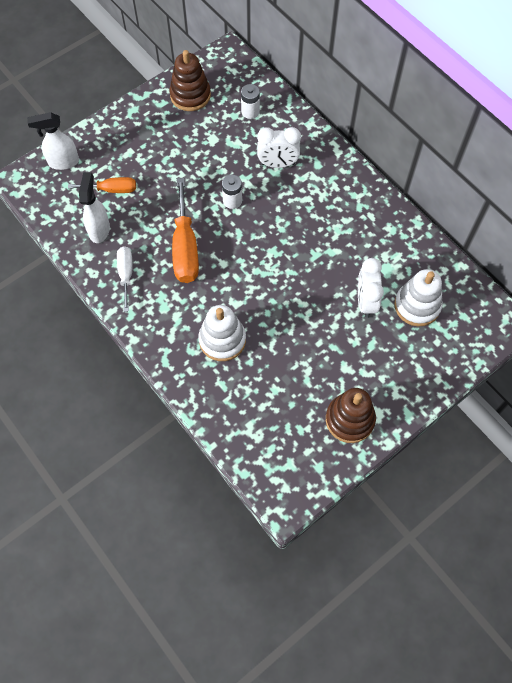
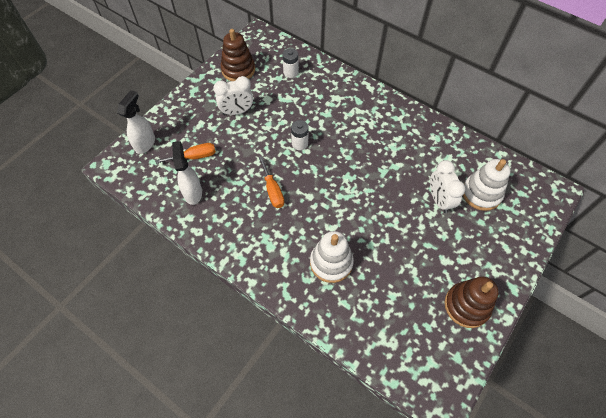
camera: 15 degrees left, 5 degrees down
(63, 162) = (145, 143): white spray bottle -> white spray bottle turned 135 degrees clockwise
(126, 275) = (228, 226): white screwdriver -> none
(185, 248) = (272, 191): orange screwdriver -> orange screwdriver, size x0.59
(277, 164) = (326, 107): white clock -> white clock (237, 112)

